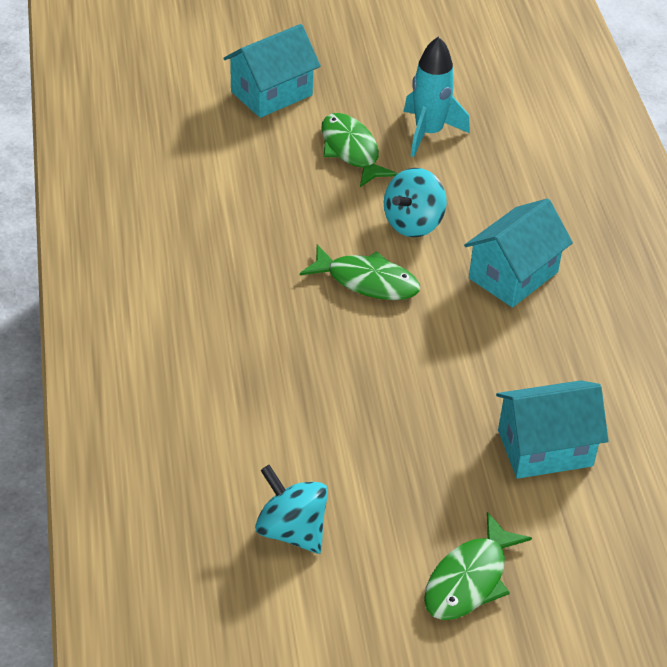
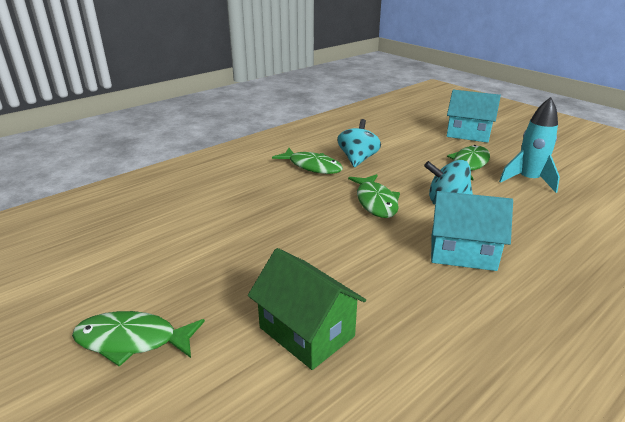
camera: 60 degrees right, 15 degrees down
(224, 289) = (312, 166): none -> green fish
(291, 530) = (140, 245): turquoise spinning top -> turquoise spinning top (358, 159)
(545, 448) = (306, 332): turquoise house -> green house

